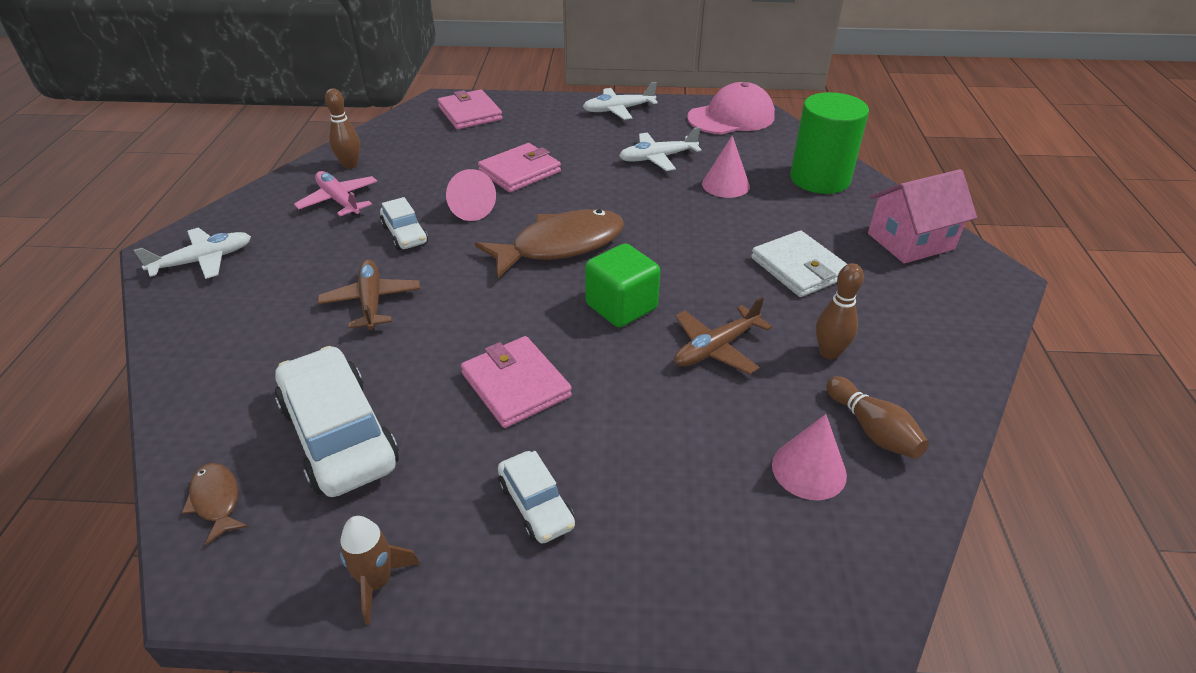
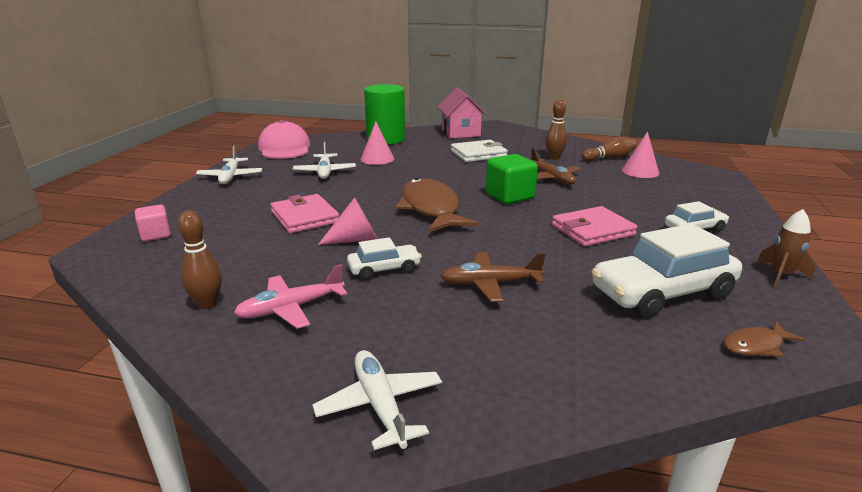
camera: 80 degrees left, 15 degrees down
(470, 113) = (156, 235): pink wallet -> pink cube

